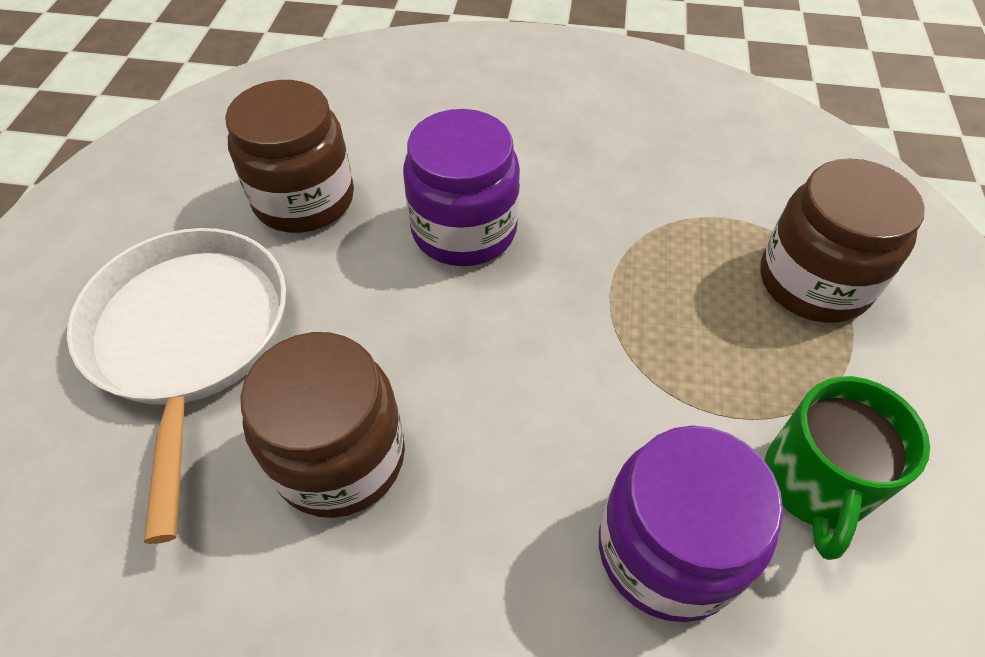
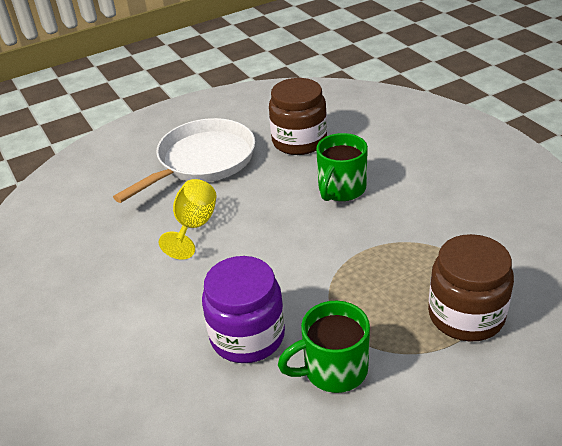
camera: 55 degrees right, 15 degrees down
(340, 457) = (194, 226): brown jar -> yellow goblet
(464, 230) = (341, 189): purple jar -> green mug

